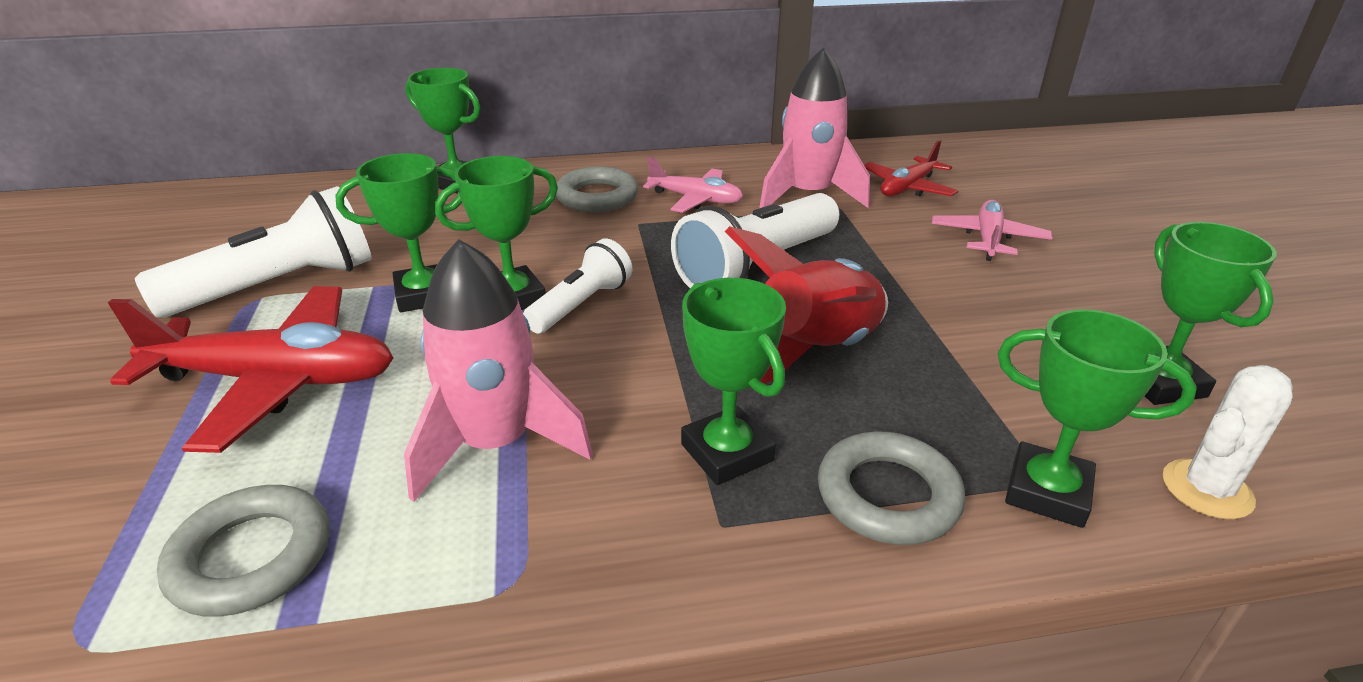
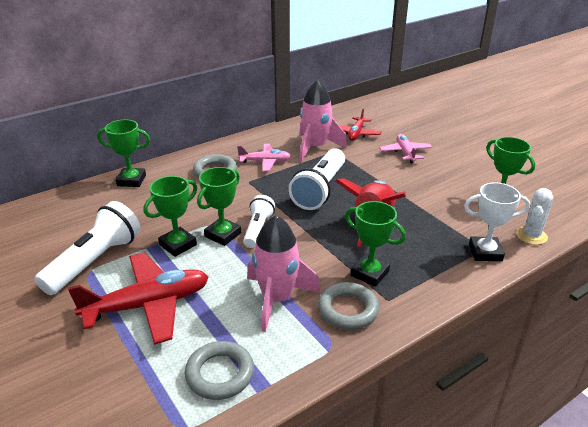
camera: 25 degrees left, 0 degrees up
(887, 495) = (436, 270): grey ring -> grey ring (348, 309)
(1047, 491) = (485, 252): green trophy -> white trophy

